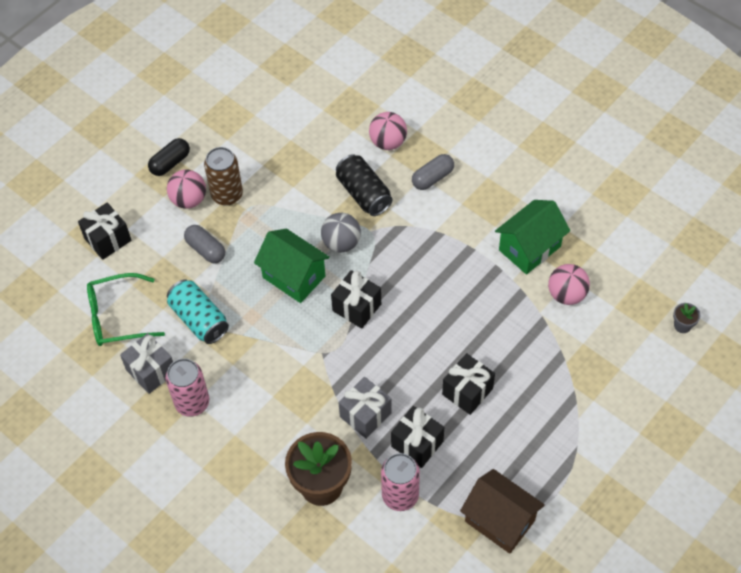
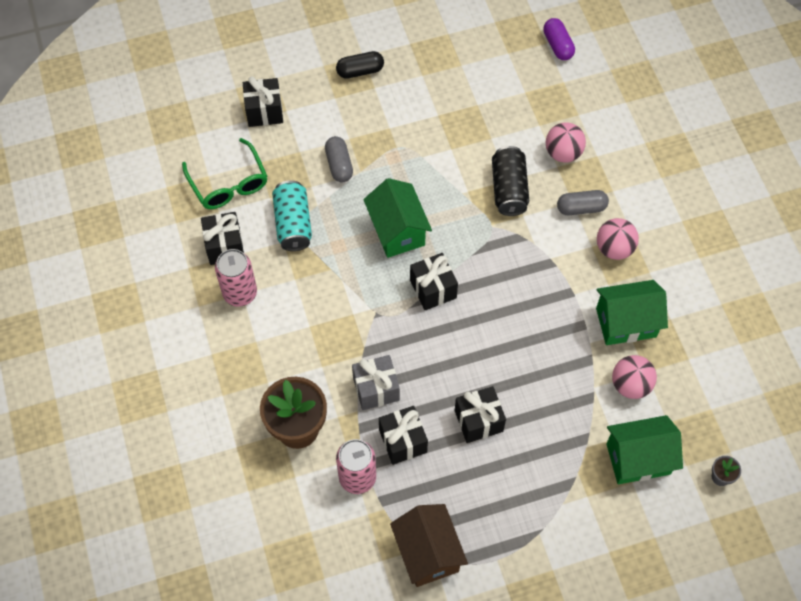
camera: 30 degrees right, 5 degrees up
(117, 316) = (228, 183): green glasses -> green glasses turned 135 degrees counterclockwise
(151, 371) = (225, 246): grey gift -> black gift
(189, 200) = (354, 112): pink ball -> pink ball (614, 248)
(227, 195) = (389, 125): brown can -> none
(324, 59) = (557, 45): none -> purple capsule
(341, 243) = (459, 223): grey ball -> none
(612, 348) = (638, 459): none -> green house

